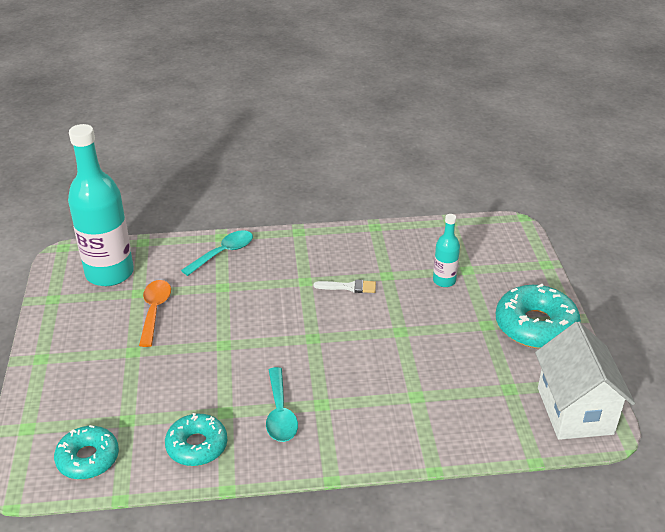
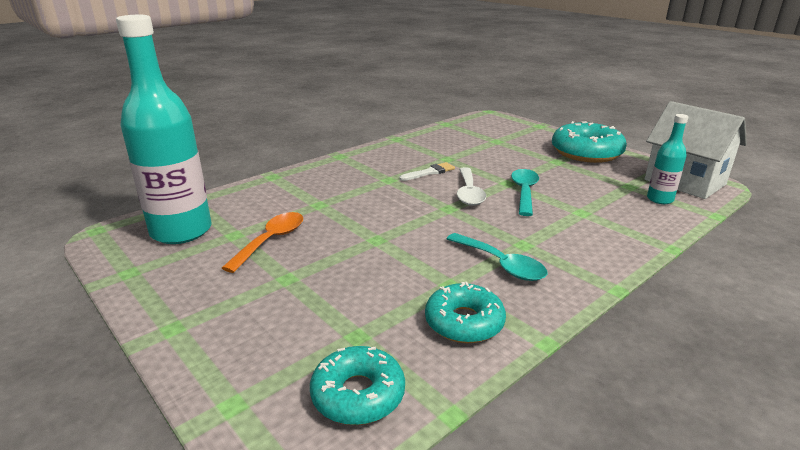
camera: 35 degrees left, 10 degrees down
(154, 311) = (271, 241): orange spoon -> orange spoon turned 60 degrees clockwise
(223, 253) = (289, 185): turquoise spoon -> turquoise spoon (524, 192)
(351, 328) = (469, 193): none -> white spoon
(444, 281) = (491, 150): turquoise bottle -> turquoise bottle (660, 199)

